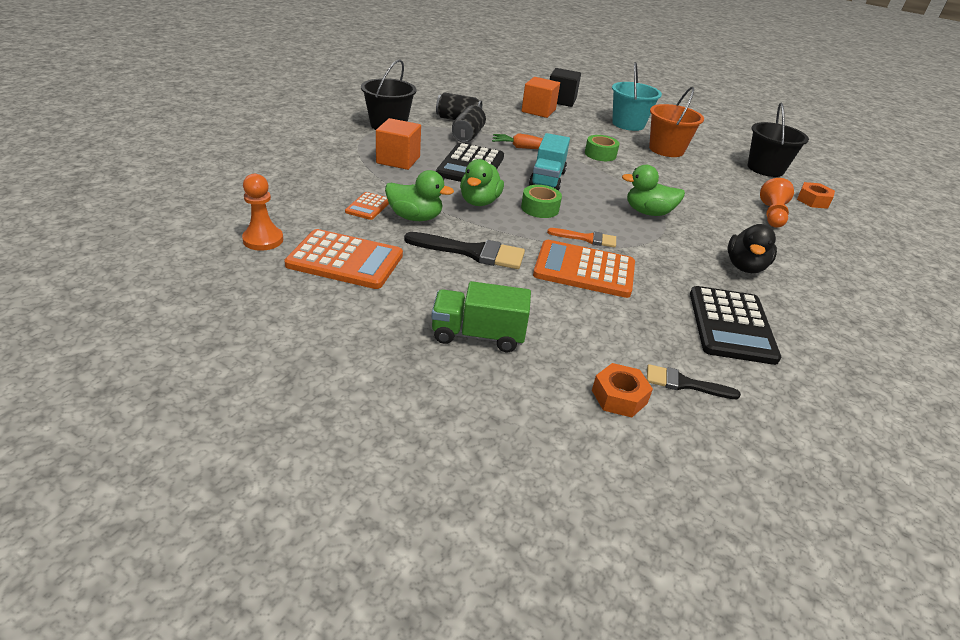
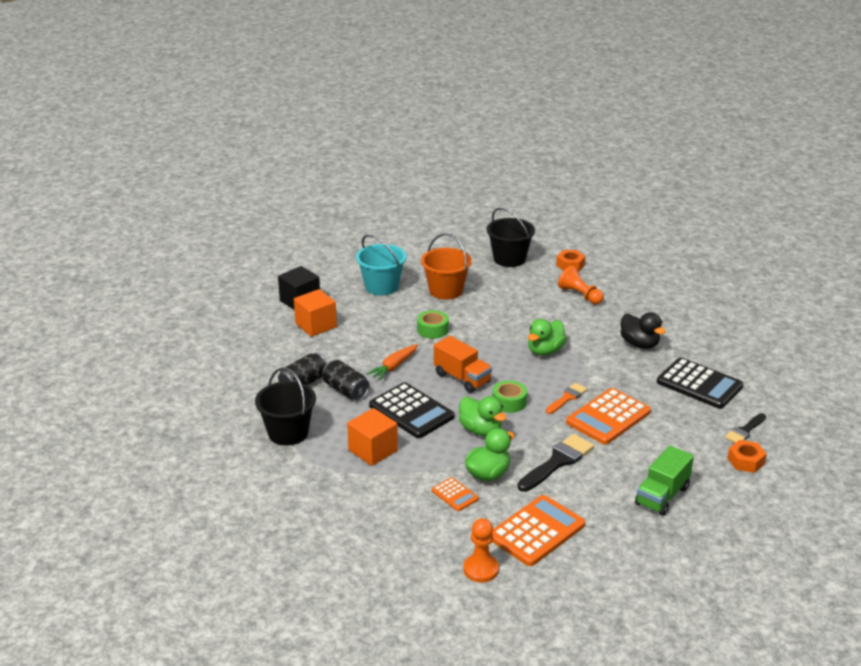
camera: 55 degrees left, 5 degrees down
(547, 179) = (462, 378): turquoise truck -> orange truck

